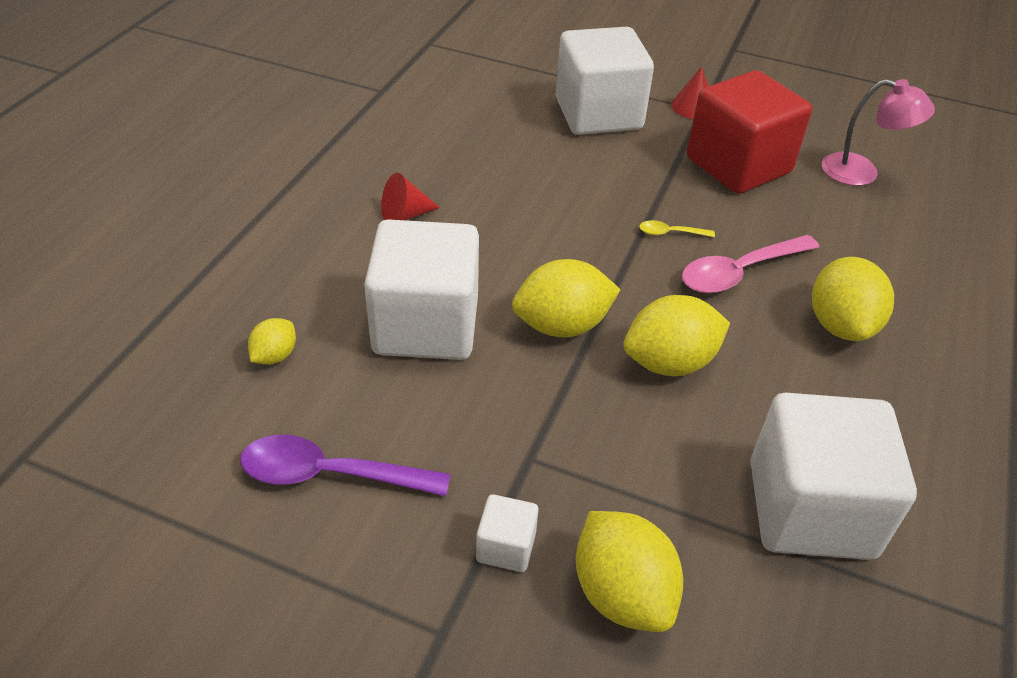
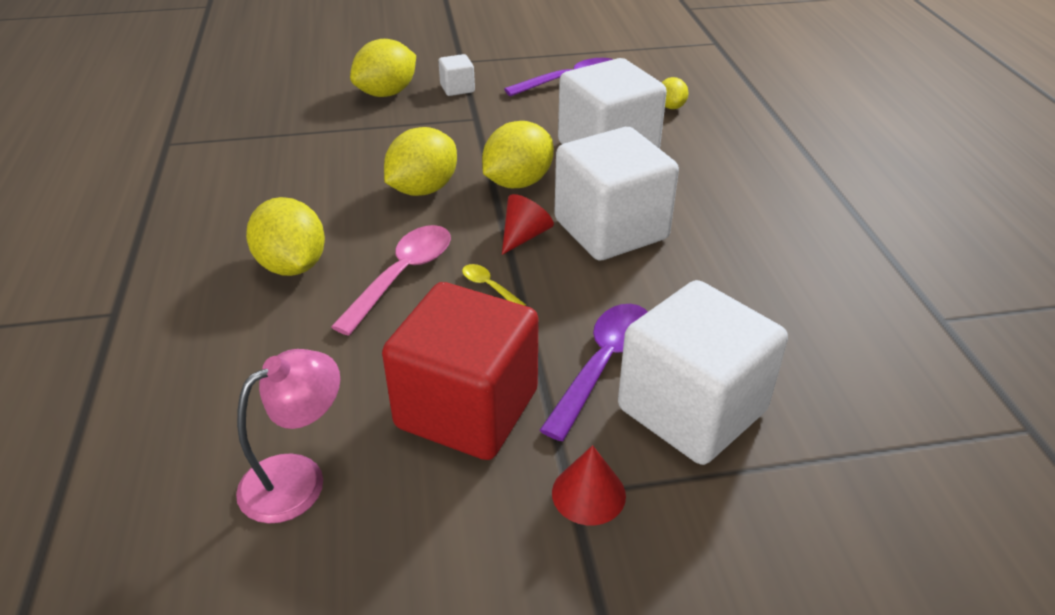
camera: 150 degrees right, 5 degrees down
(404, 215) = (721, 207): red cone -> red cone (524, 236)
(622, 593) = (386, 93): yellow lemon -> yellow lemon turned 75 degrees counterclockwise
(629, 153) = (603, 364): none -> purple spoon
(670, 233) = (489, 287): yellow spoon -> yellow spoon turned 105 degrees counterclockwise
(810, 509) = (293, 151): white cube -> white cube (611, 229)
(862, 173) = (298, 478): pink lamp -> pink lamp turned 150 degrees clockwise

